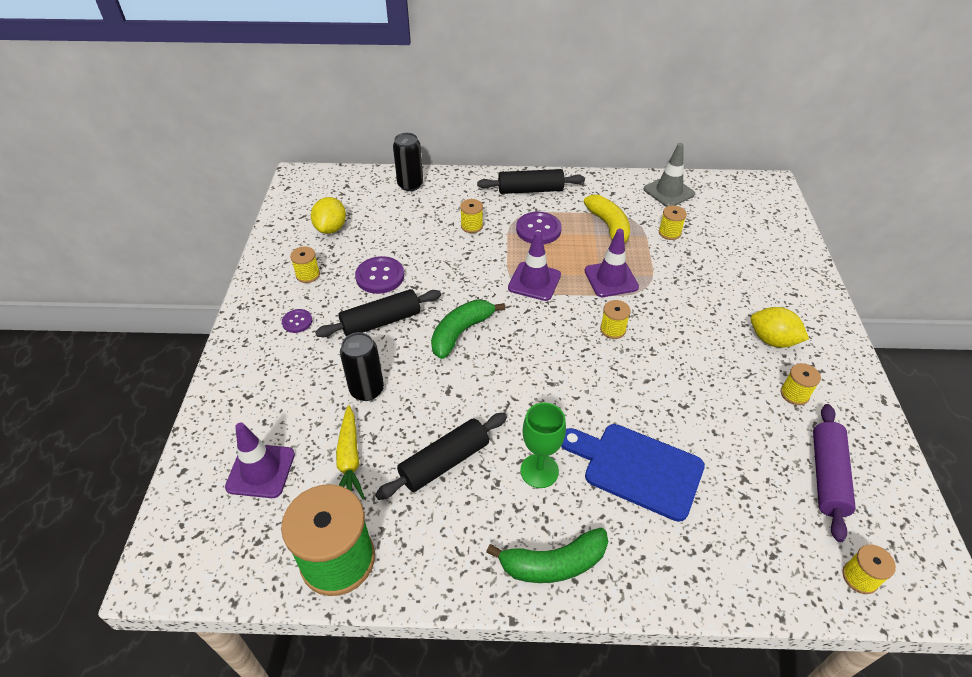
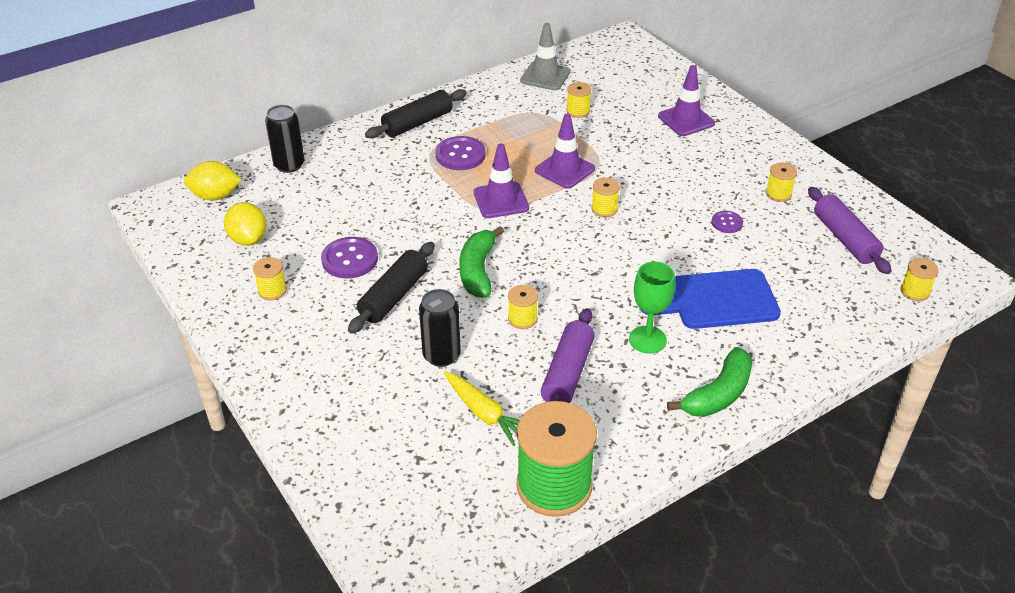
camera: 35 degrees left, 5 degrees down
(261, 471) = (414, 464): purple traffic cone -> purple traffic cone (686, 120)
(297, 322) = (309, 335): purple button -> purple button (727, 223)
(444, 462) = (567, 373): black rolling pin -> purple rolling pin
(471, 226) = (393, 178): yellow spool -> yellow spool (522, 319)
(609, 227) = (521, 127): yellow banana -> none
(772, 340) = (730, 162): yellow lemon -> yellow lemon (215, 196)

